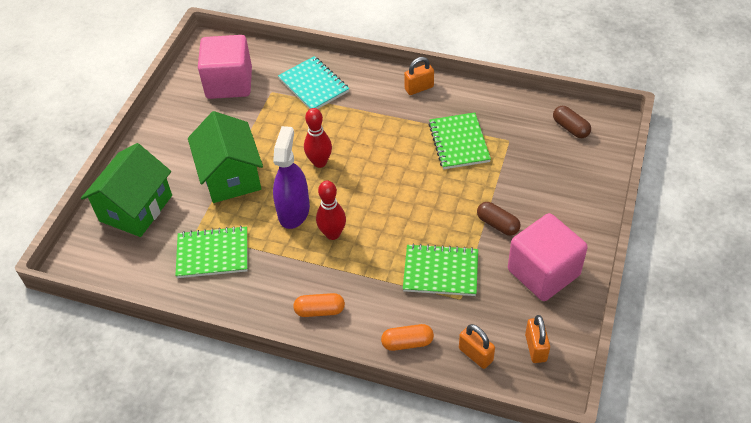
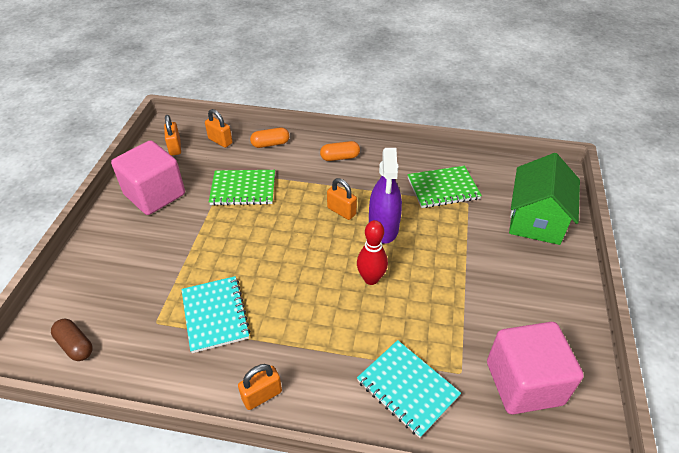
camera: 170 degrees right, 5 degrees down
(230, 176) = (460, 257): green house -> none
(332, 234) = (341, 211): red bowling pin -> orange padlock
(458, 142) = (215, 315): green notebook -> turquoise notebook
(497, 224) = (187, 230): brown capsule -> none

